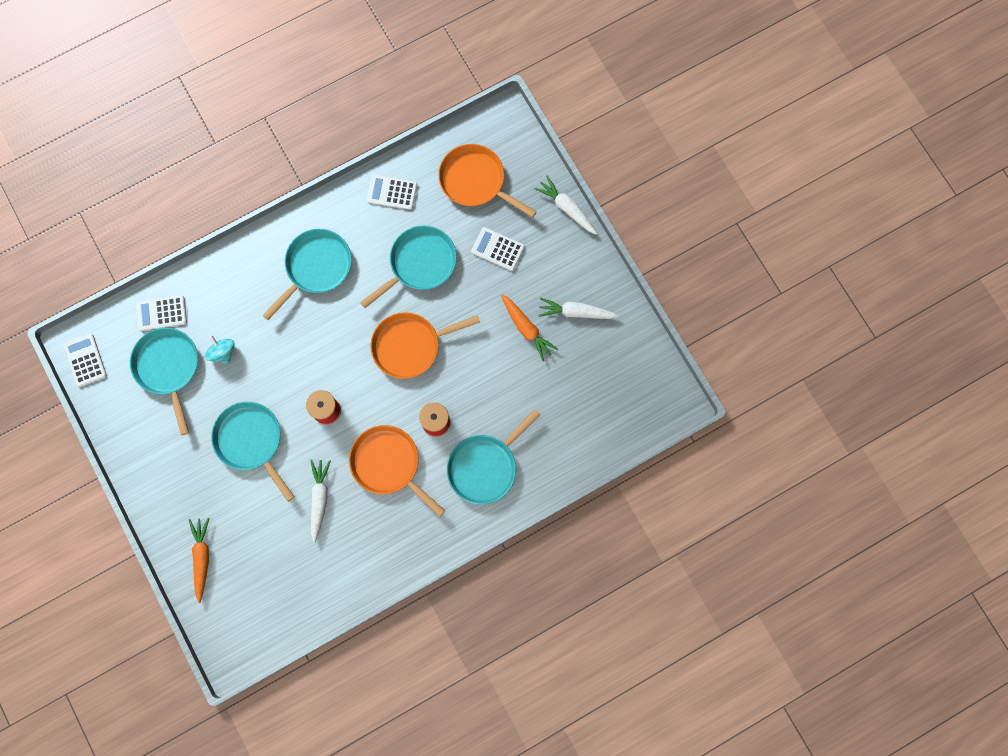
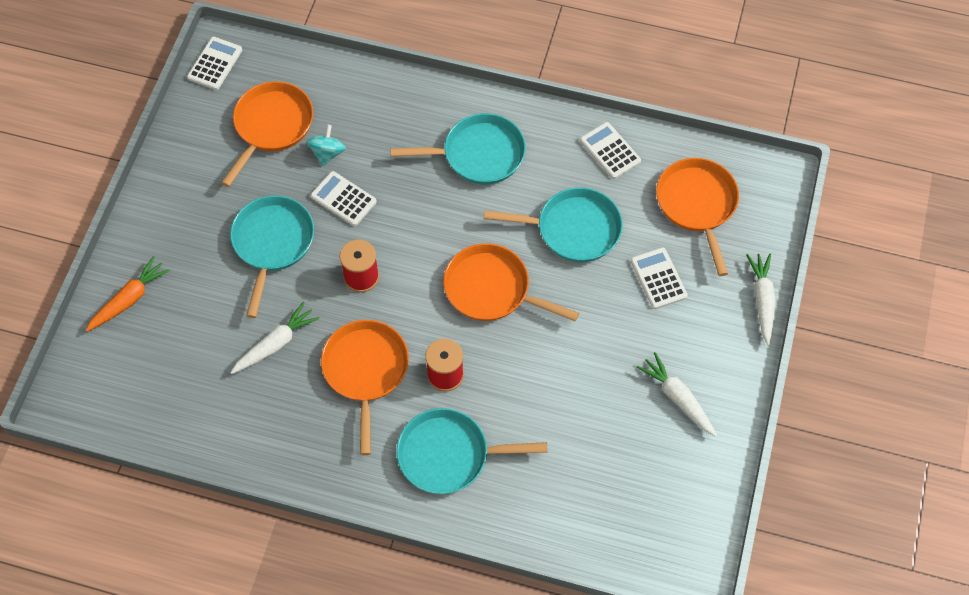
camera: 45 degrees right, 15 degrees down
(162, 313) = (313, 80): white calculator -> white calculator (343, 199)
(168, 367) = (271, 126): turquoise pan -> orange pan
(526, 328) = (614, 370): orange carrot -> none

